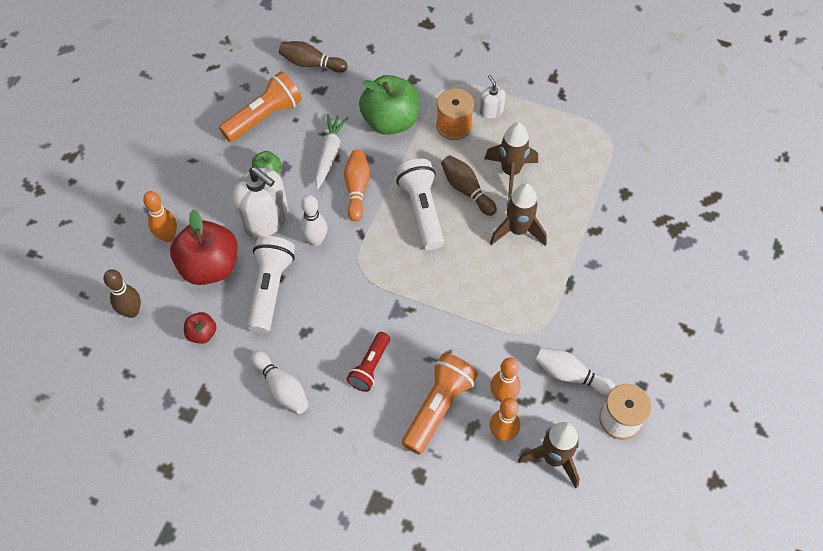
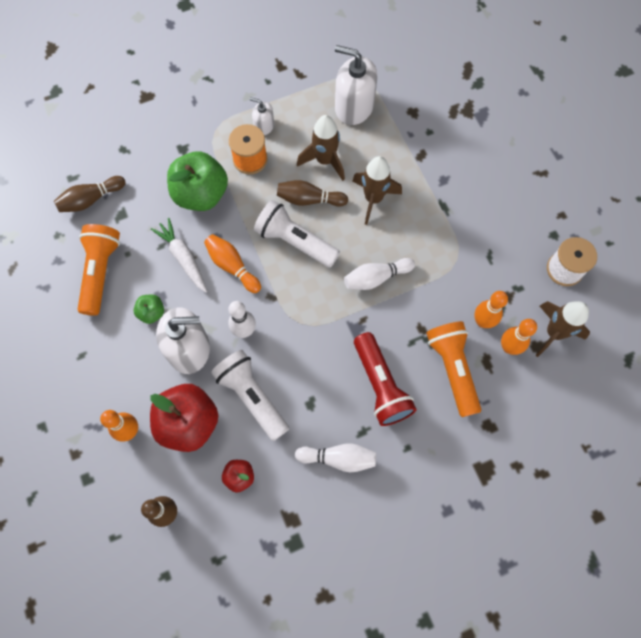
camera: 45 degrees left, 10 degrees up
(370, 367) = (380, 385): red flashlight -> red flashlight, size x1.58
(570, 375) = (507, 268): white bowling pin -> white bowling pin (376, 278)
(579, 151) = (354, 107): none -> white soap dispenser

